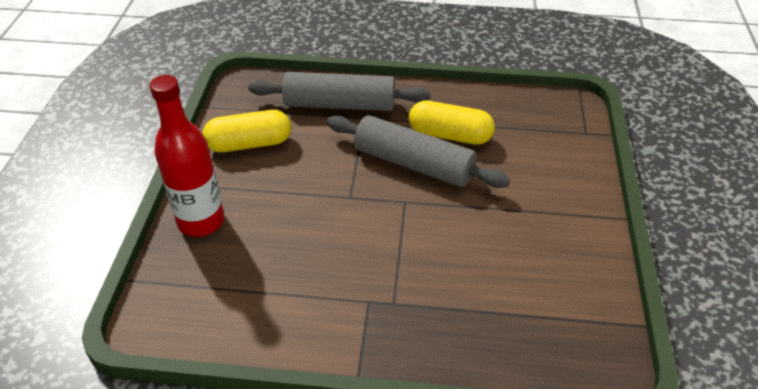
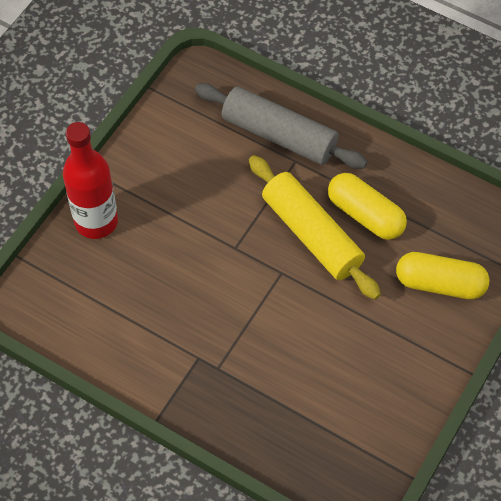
camera: 25 degrees right, 15 degrees up
(249, 144) = (173, 151): yellow capsule -> yellow capsule (440, 284)
(413, 164) = (312, 234): grey rolling pin -> yellow rolling pin

